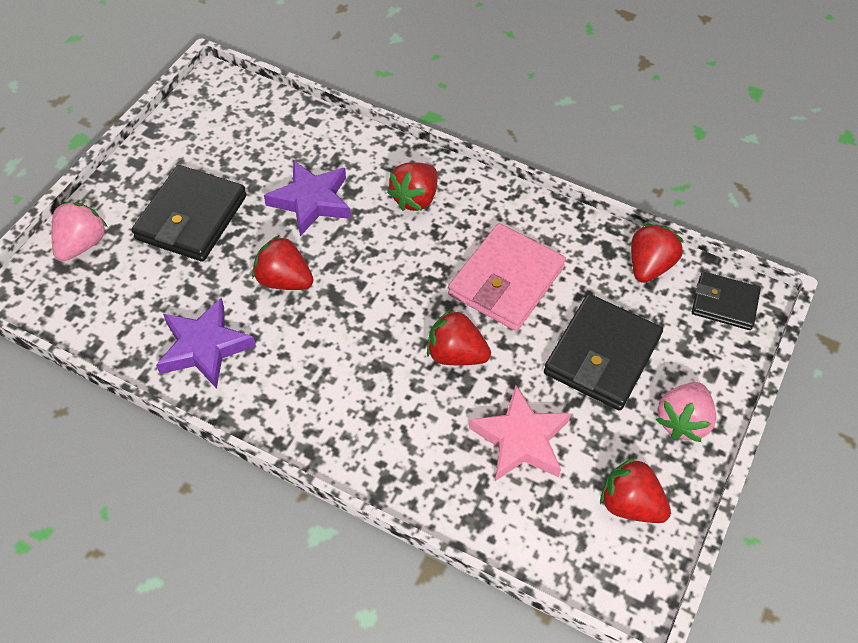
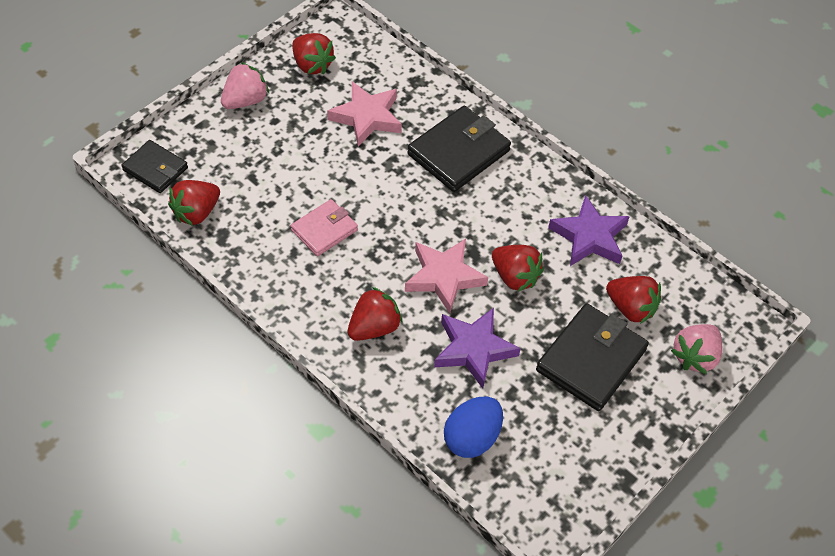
camera: 165 degrees left, 0 degrees up
(295, 131) = (472, 438): none -> blue egg
(360, 262) = (444, 277): none -> pink star
(455, 354) = (390, 183): red strawberry -> red strawberry (630, 308)
(506, 281) = (324, 230): pink wallet -> pink wallet, size x0.61
(602, 355) = (277, 155): black wallet -> black wallet (458, 152)

